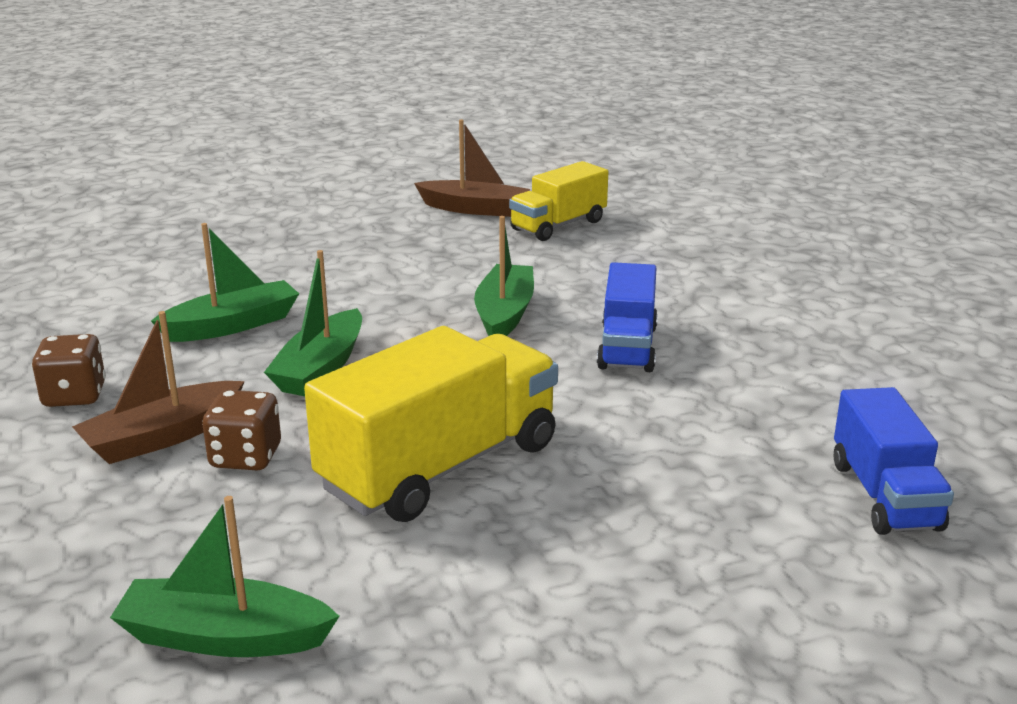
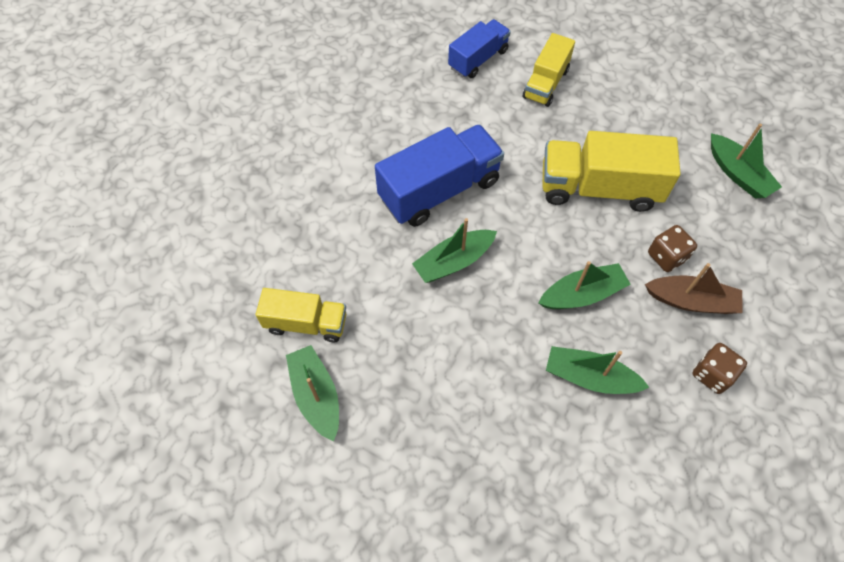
camera: 130 degrees left, 35 degrees up
(475, 209) = (316, 395): brown boat -> green boat
(627, 347) = (439, 190): blue truck -> blue truck, size x1.64
(736, 538) = (545, 83): none -> yellow truck

